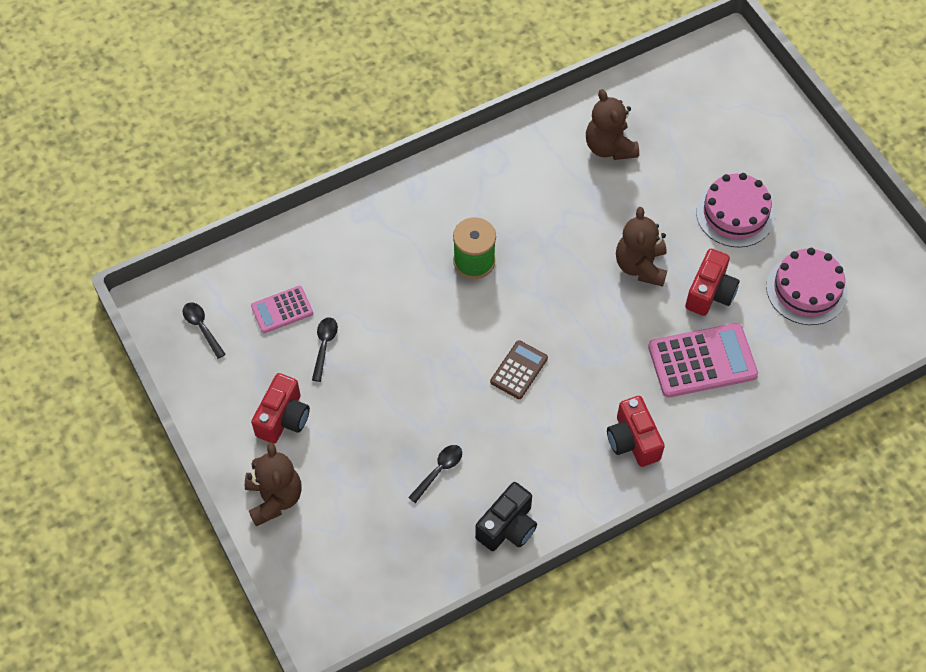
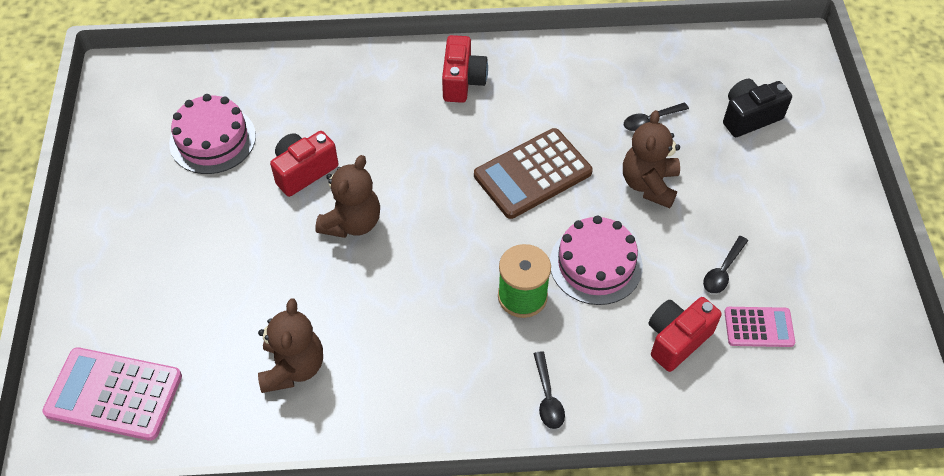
camera: 155 degrees left, 5 degrees down
(202, 327) = (857, 343): black spoon -> black spoon (547, 397)
(274, 498) = (815, 153): brown teddy bear -> brown teddy bear (649, 184)
(283, 418) = (788, 218): red camera -> red camera (677, 339)
(507, 527) = (609, 60): black camera -> black camera (749, 117)
(519, 370) = (532, 174): brown calculator -> brown calculator, size x1.75
(702, 361) = (356, 118): pink calculator -> pink calculator (114, 394)
(735, 214) = (218, 236): pink cake -> pink cake (595, 264)

